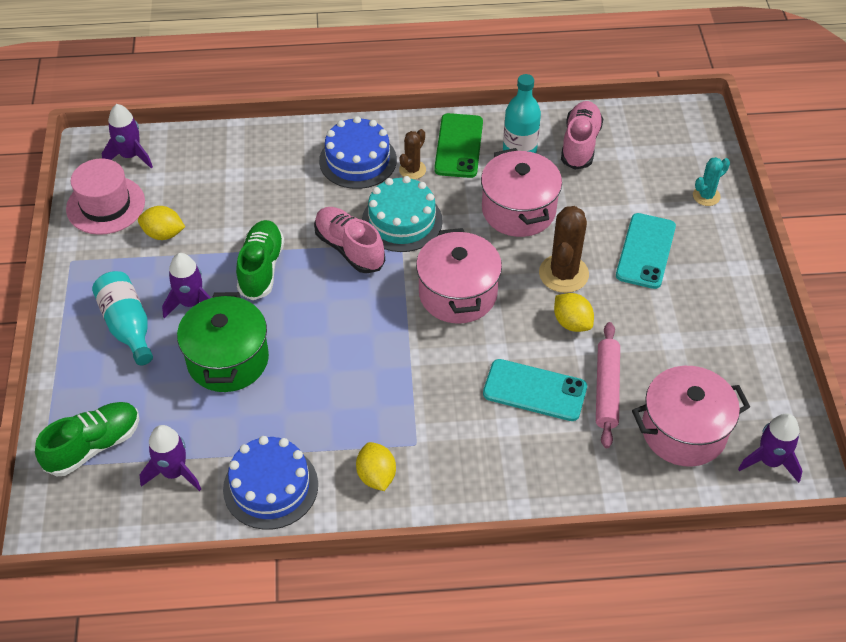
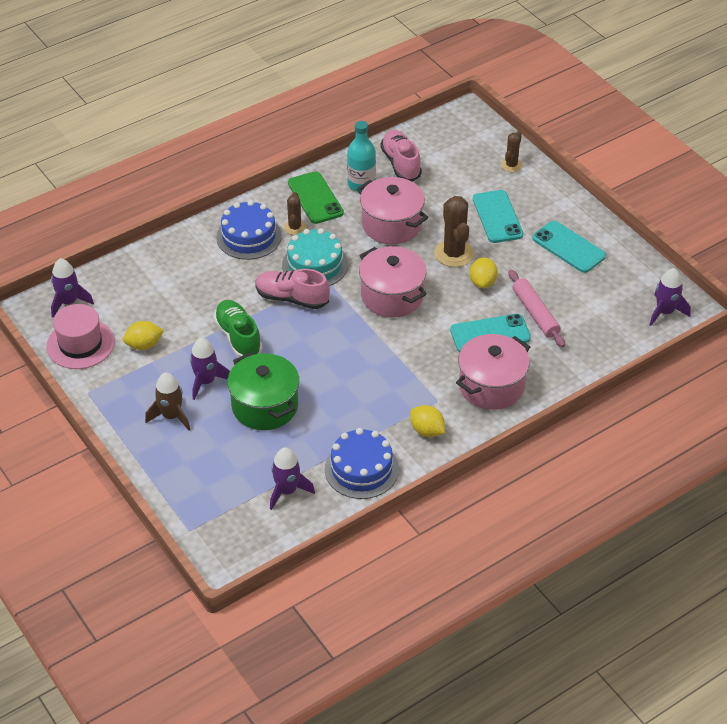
camera: 30 degrees left, 5 degrees down
(94, 446) = (215, 501): green shoe -> none
(127, 326) = (171, 416): turquoise bottle -> brown rocket
(572, 323) = (482, 282): yellow lemon -> yellow lemon turned 75 degrees clockwise
(683, 431) = (601, 317): pink pot -> pink pot (491, 386)
(705, 324) = (568, 247): none -> turquoise phone
(706, 196) = (511, 165): turquoise cactus -> brown cactus

